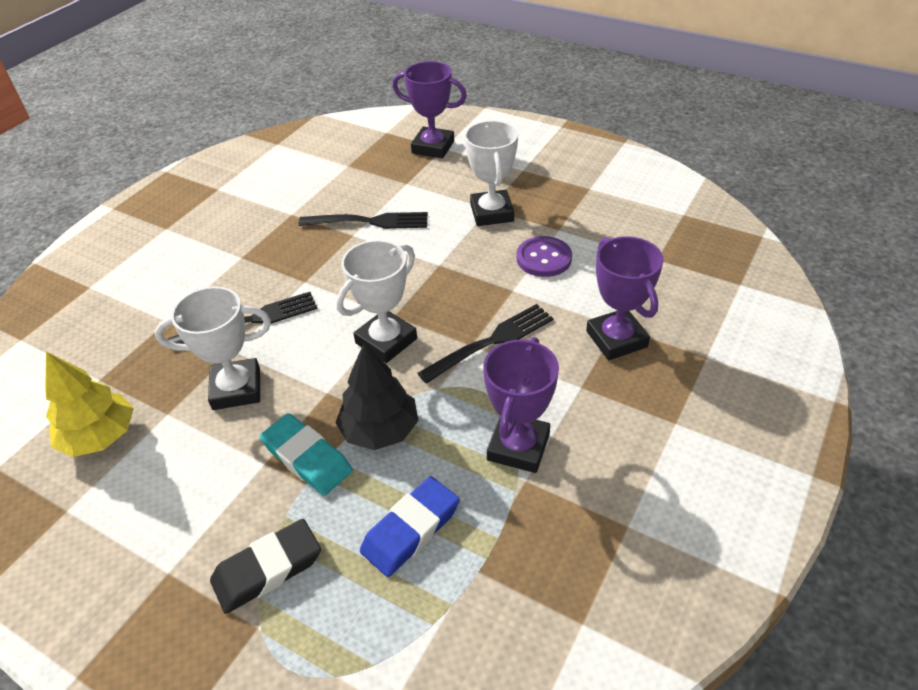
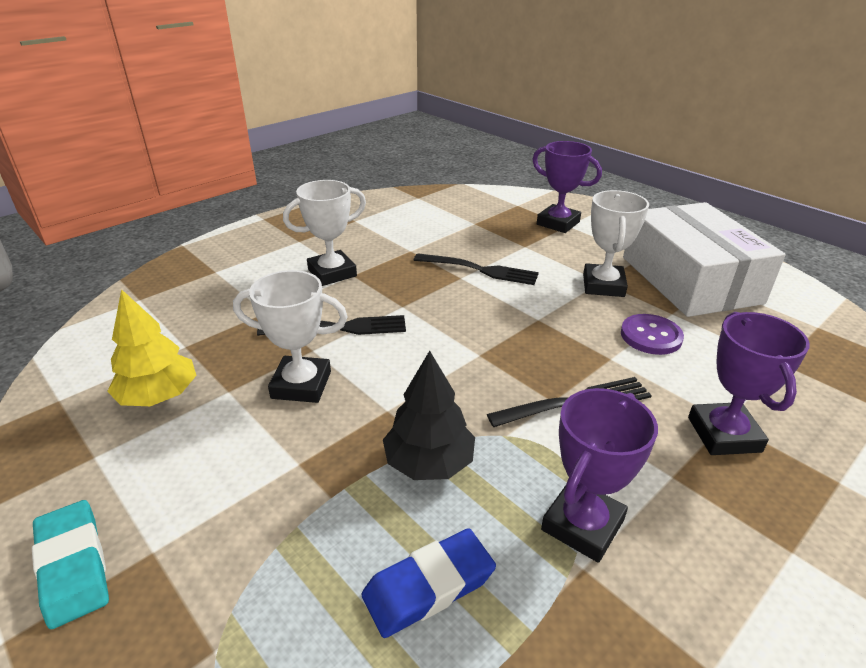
camera: 15 degrees right, 10 degrees down
(267, 569) = (253, 582): black eraser -> none
(307, 458) = (343, 471): turquoise eraser -> turquoise eraser (73, 566)
(386, 341) = (463, 376): white trophy -> white trophy (332, 273)
(569, 188) = (690, 279): none -> white box

